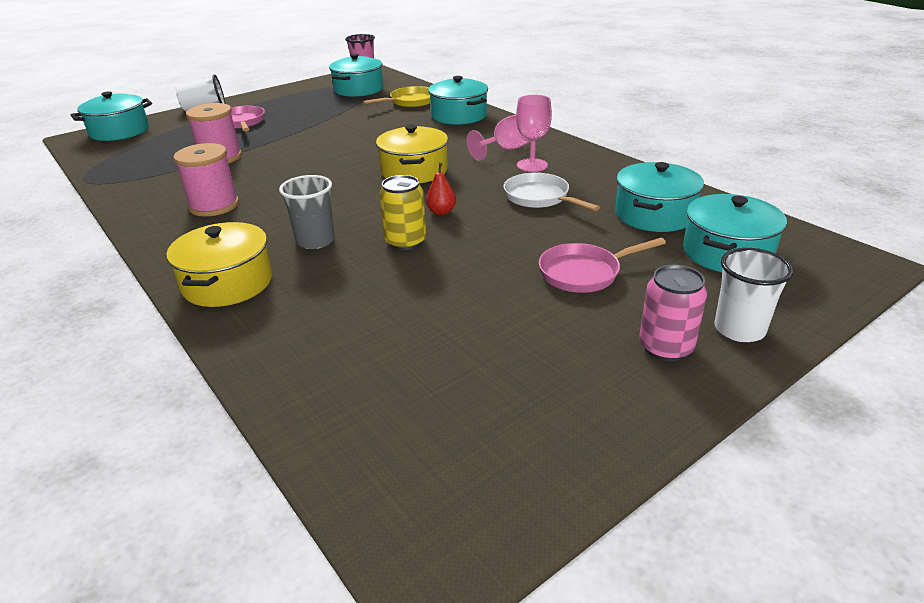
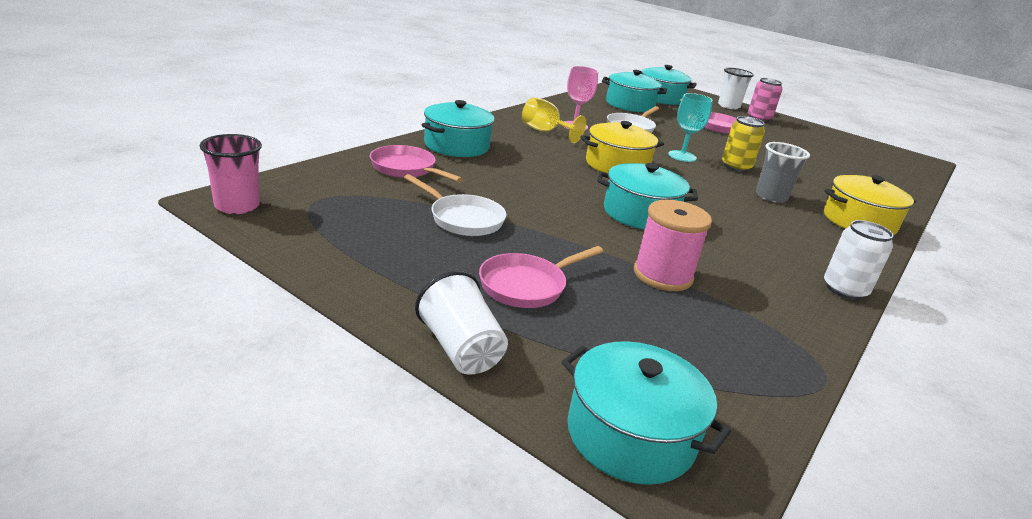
camera: 110 degrees left, 5 degrees down
(140, 220) = (844, 290): none -> white can
(214, 206) = (772, 252): pink spool -> none
(327, 113) = (463, 219): none -> white pan
(358, 89) = (341, 205): turquoise pot -> turquoise pot (640, 213)
(410, 102) = (406, 169): yellow pan -> pink pan
(441, 212) = (682, 156): red pear -> turquoise goblet
(506, 149) = (545, 131): pink goblet -> yellow goblet

